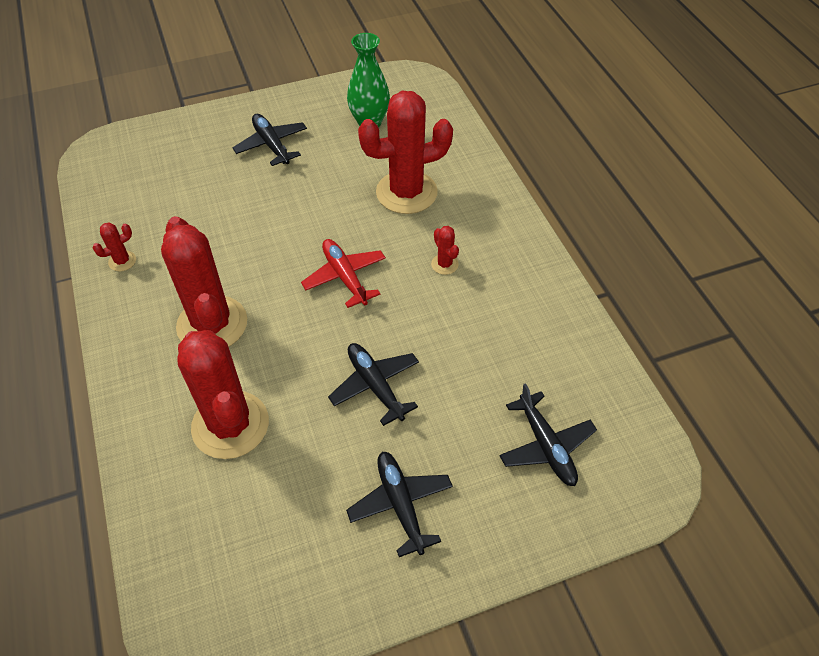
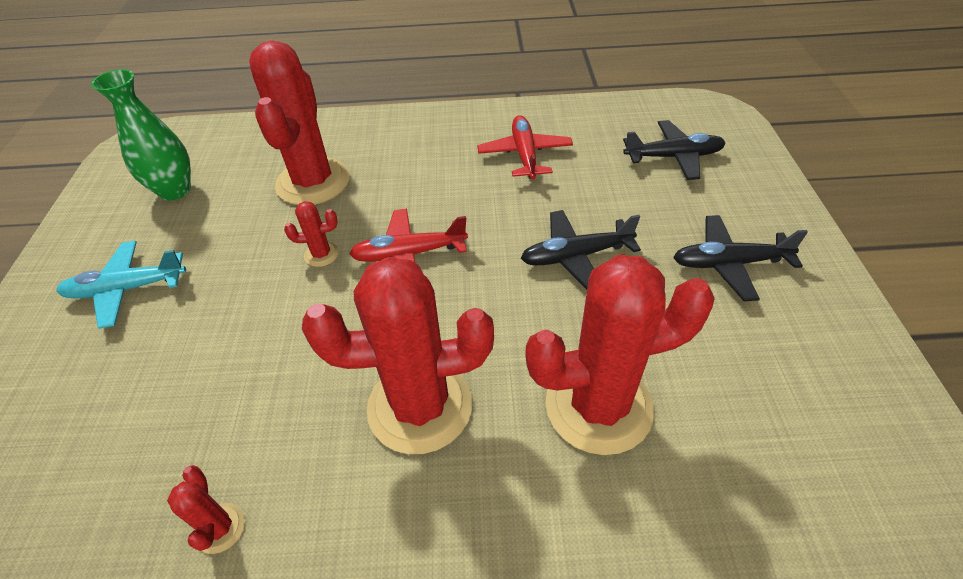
camera: 70 degrees left, 5 degrees down
(271, 145) = (126, 289): black plane -> turquoise plane
(444, 264) = (434, 174): red cactus -> red cactus (321, 254)
(499, 321) = (525, 154): none -> red plane

